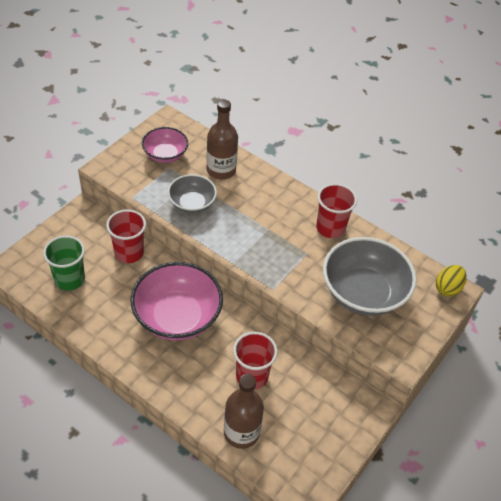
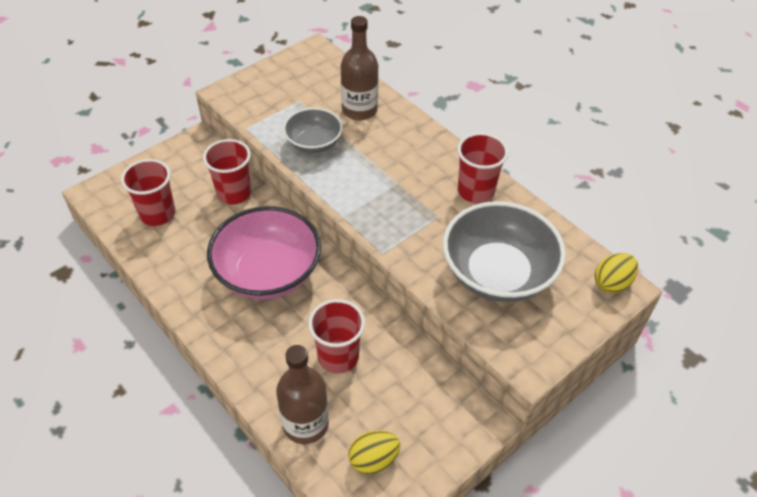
camera: 15 degrees right, 0 degrees up
(69, 279) = (157, 214): green cup -> red cup
(165, 155) = (299, 86): pink bowl -> none
(300, 451) = (373, 460): none -> yellow egg

